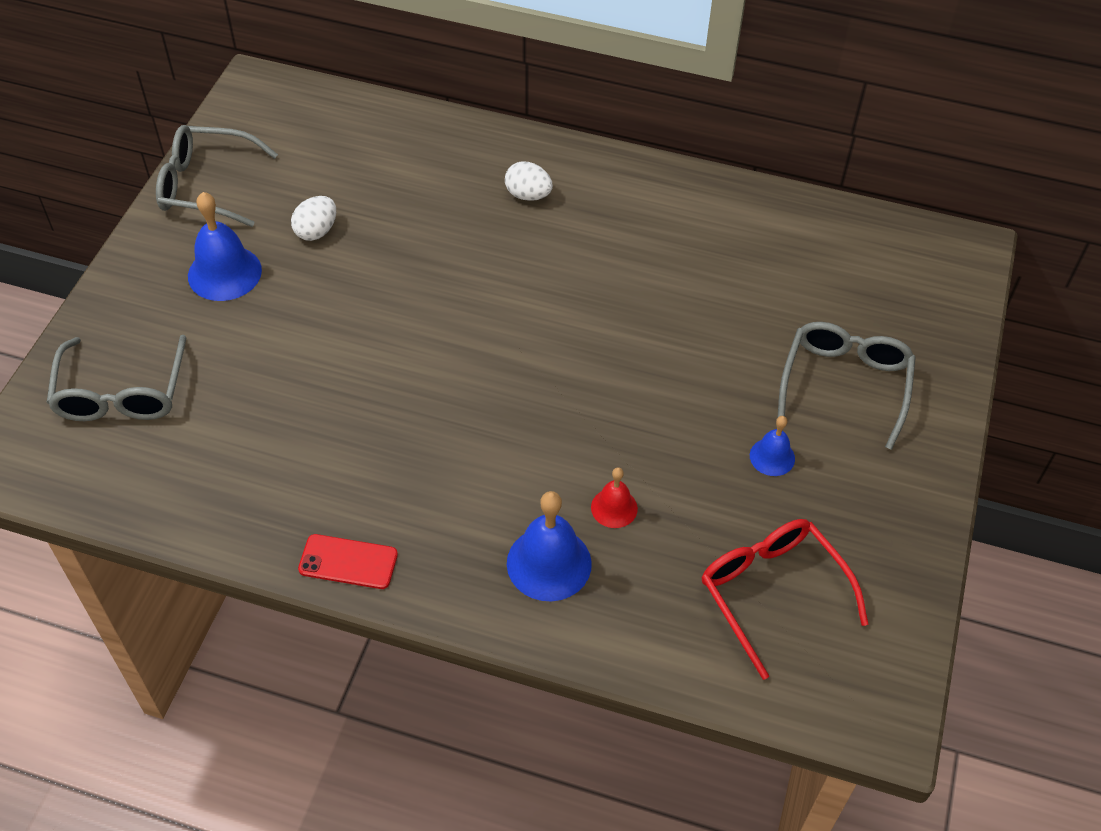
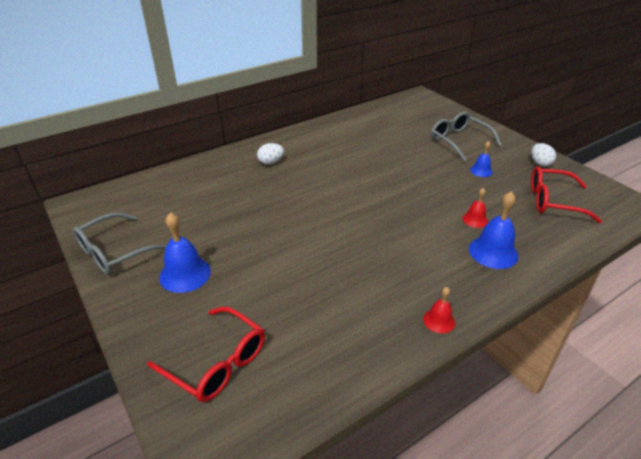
camera: 50 degrees left, 15 degrees down
(121, 393) = (217, 363): grey glasses -> red glasses
(316, 231) = (203, 229): white egg -> white egg (540, 163)
(348, 562) = (439, 320): red phone -> red bell

